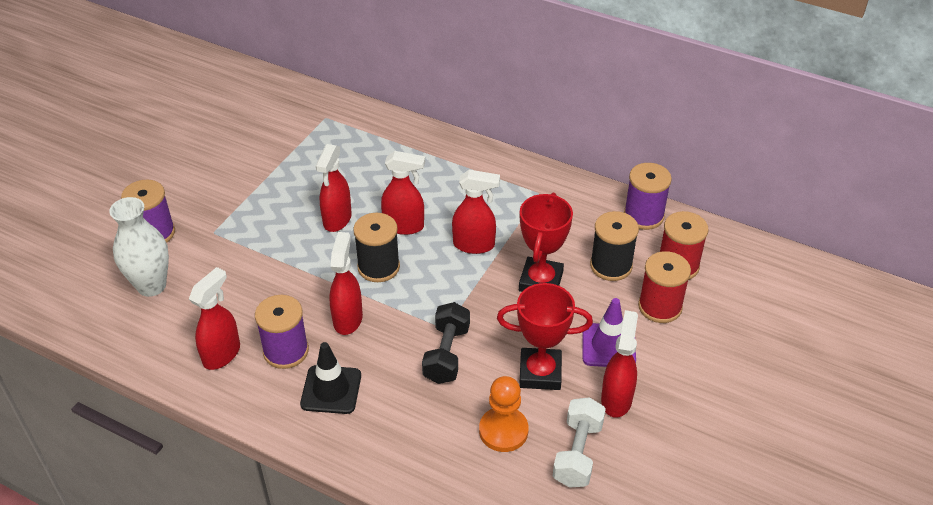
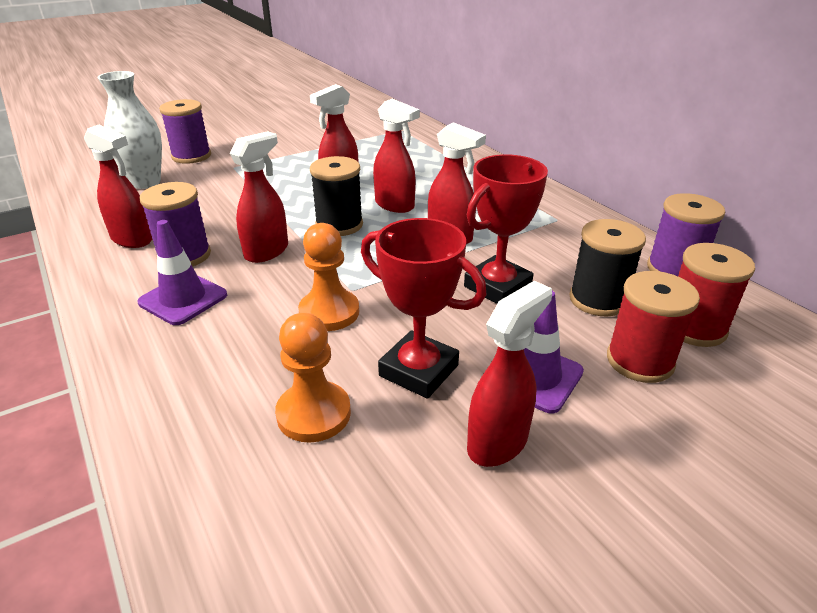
camera: 30 degrees right, 10 degrees down
(222, 354) = (132, 239): red spray bottle -> red spray bottle turned 60 degrees clockwise
(331, 390) = (183, 299): black traffic cone -> purple traffic cone
(446, 354) = (329, 312): black dumbbell -> orange pawn
(577, 453) = (385, 487): white dumbbell -> none

